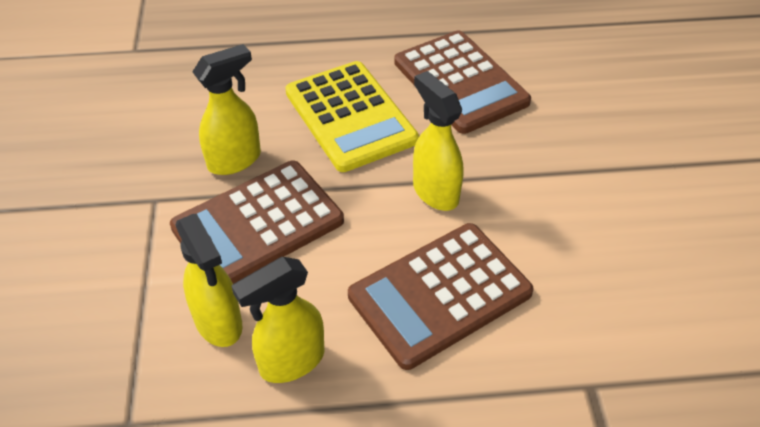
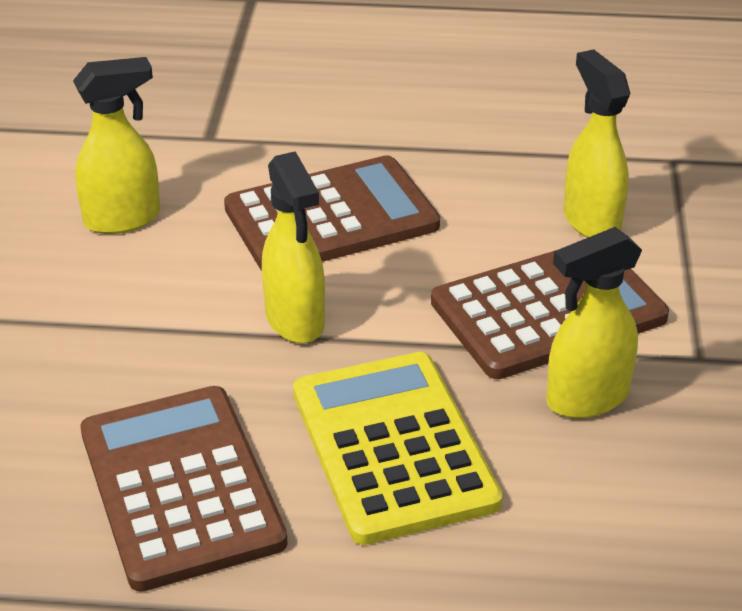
camera: 170 degrees left, 10 degrees down
(291, 361) = (509, 183): yellow spray bottle -> yellow spray bottle (123, 219)

